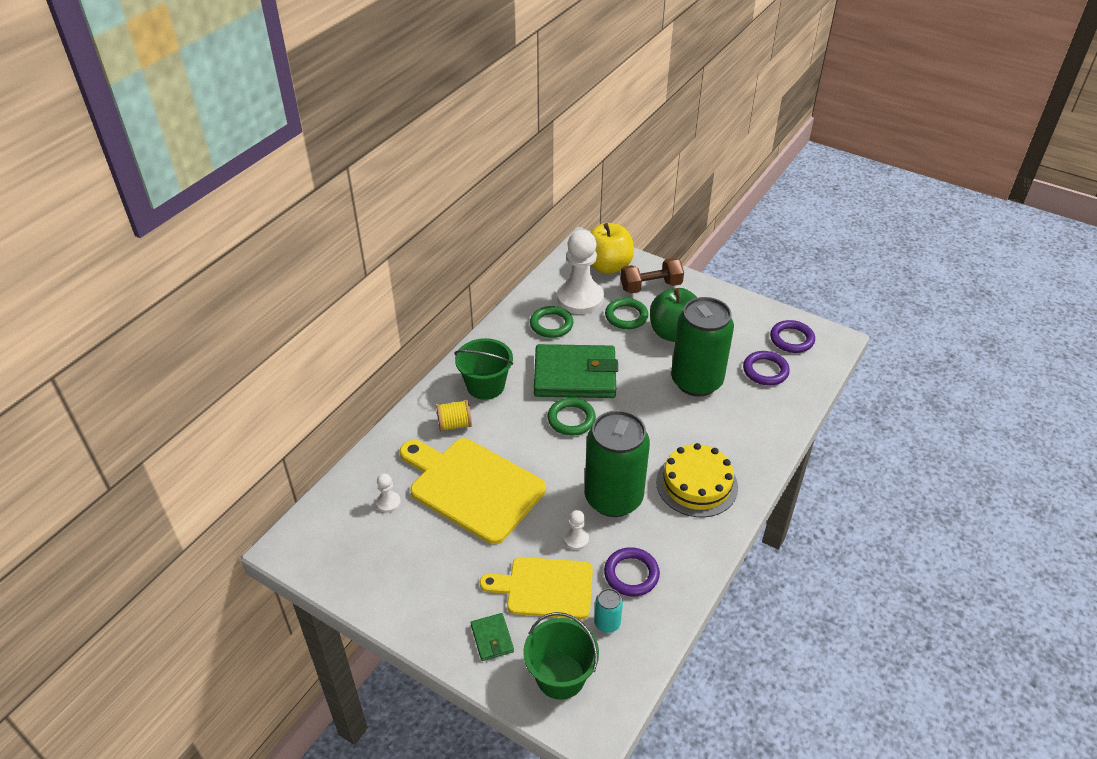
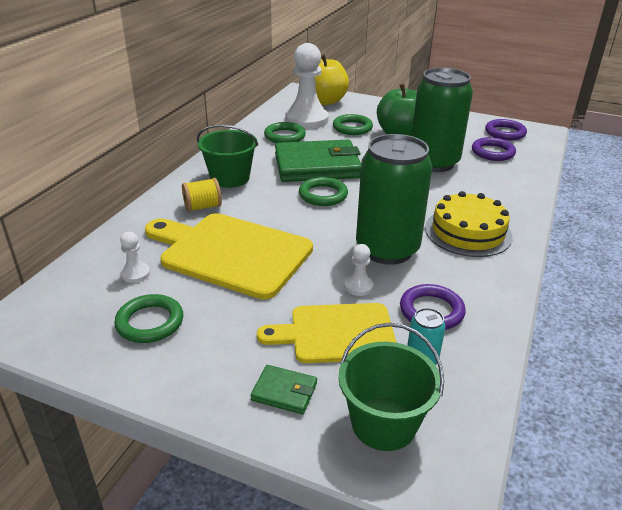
camera: 10 degrees left, 10 degrees down
(396, 557) = (150, 322): none -> green ring
(492, 638) = (284, 392): green wallet -> green wallet turned 45 degrees counterclockwise
(651, 286) = (367, 110): brown dumbbell -> none

